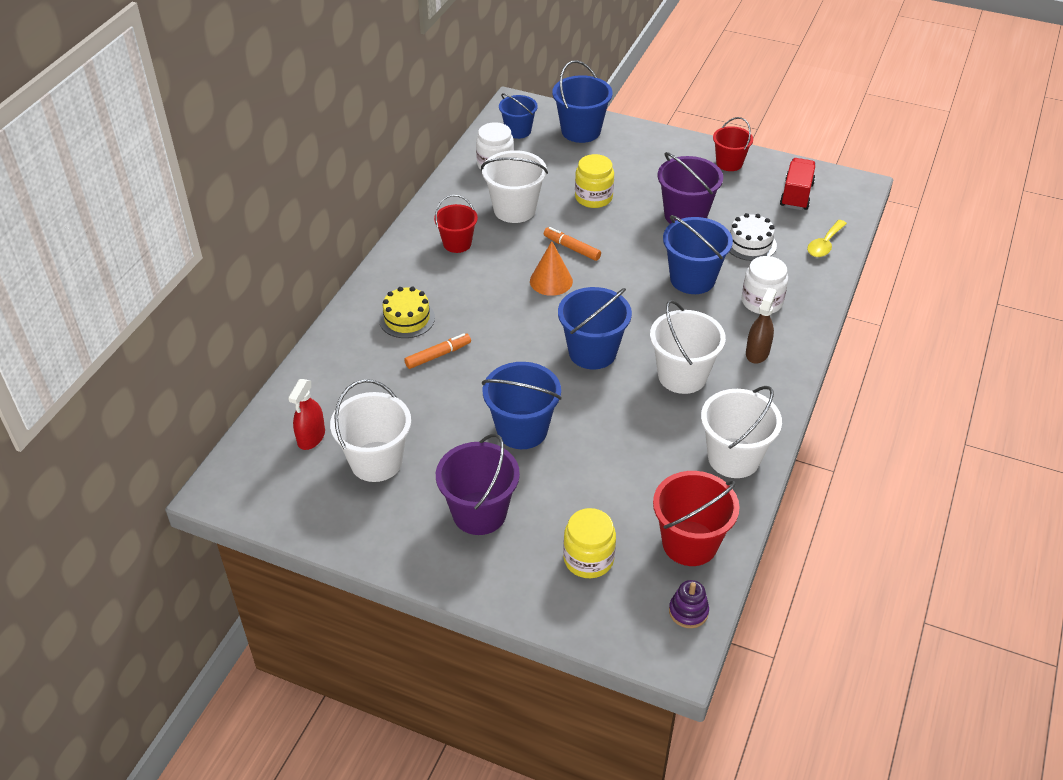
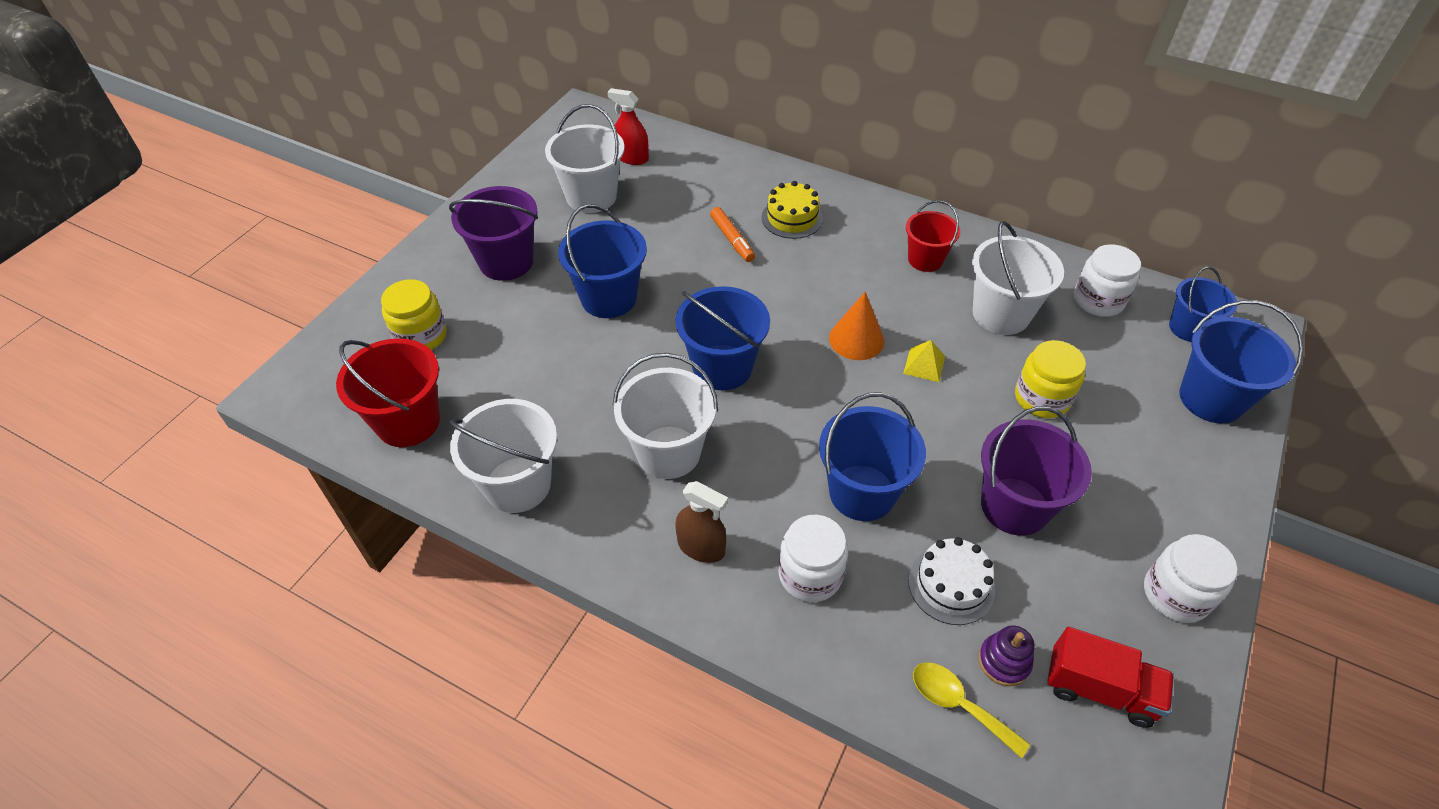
camera: 95 degrees right, 5 degrees up
(572, 248) = (924, 365): orange marker -> yellow pyramid
(688, 611) = (323, 408): purple stacking toy -> purple stacking toy (1004, 661)
(729, 163) = (1175, 594): red bucket -> white jar

